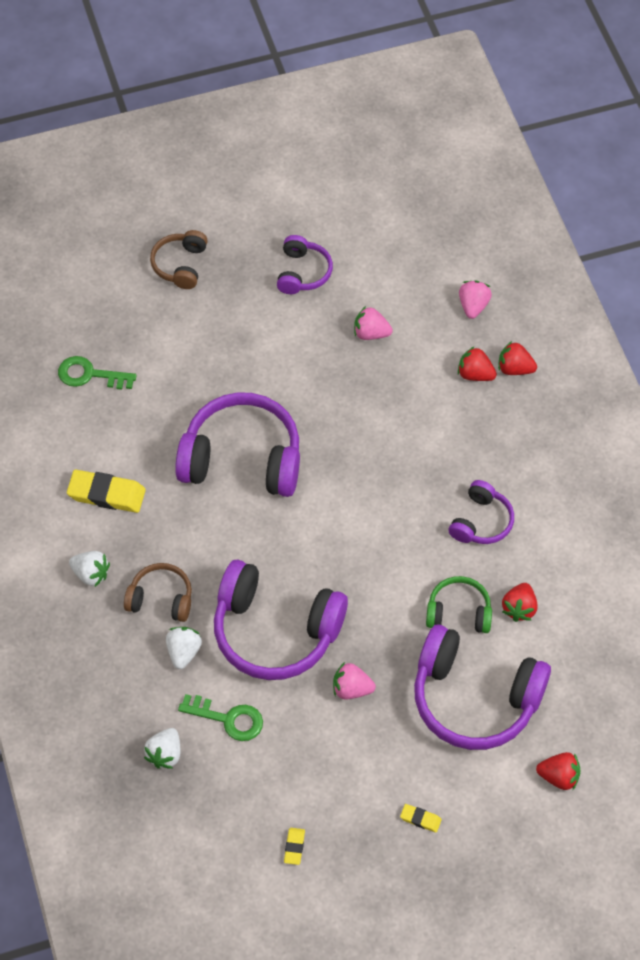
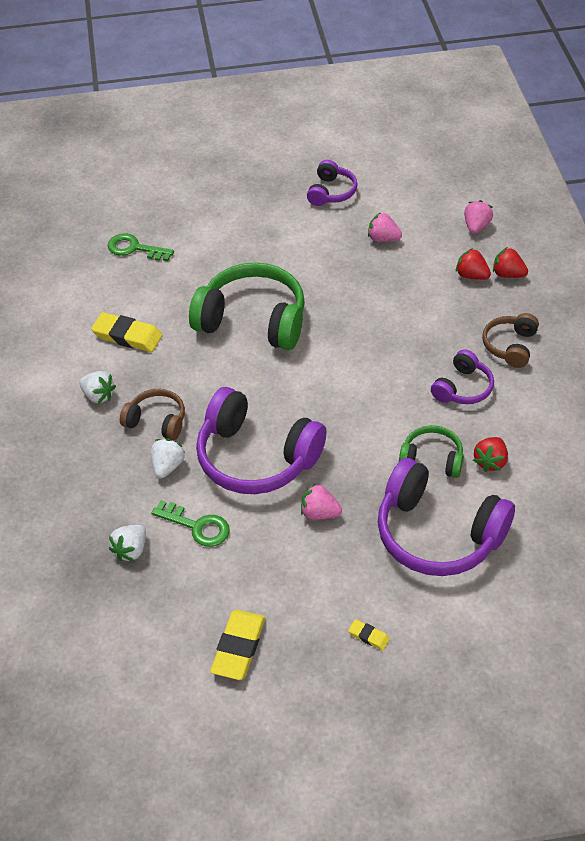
camera: 10 degrees right, 10 degrees down
(180, 265) = (229, 179): brown headphones -> brown headphones (510, 346)
(242, 458) = (253, 320): purple headphones -> green headphones
(294, 847) = (238, 647): yellow eraser -> yellow eraser, size x2.04
(559, 777) = (513, 613): red strawberry -> none

